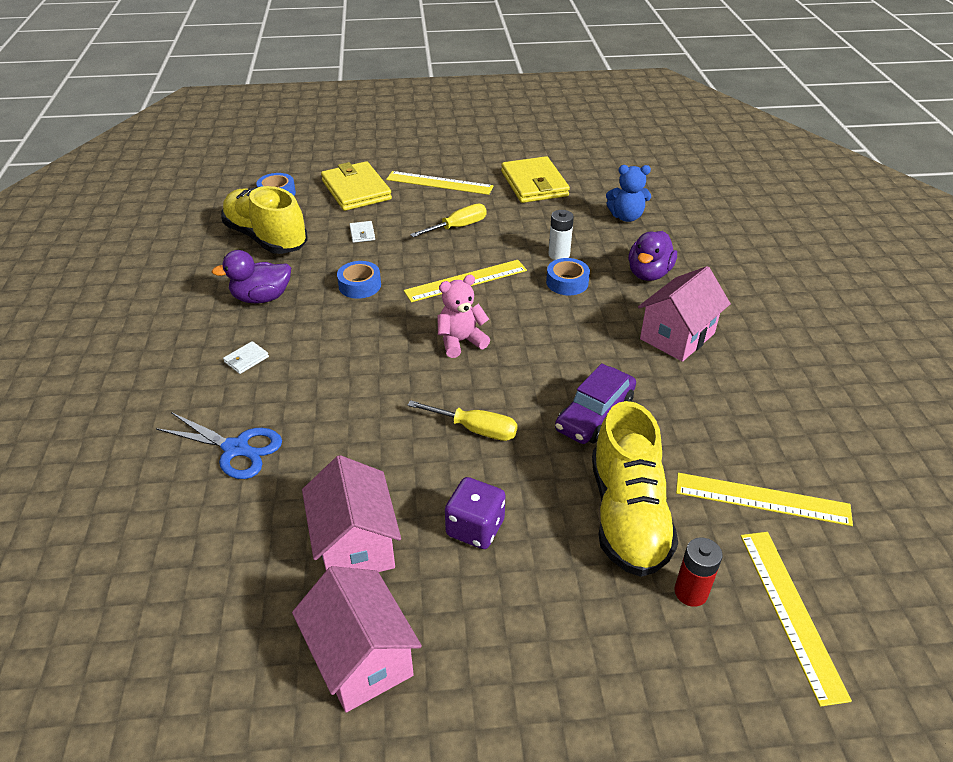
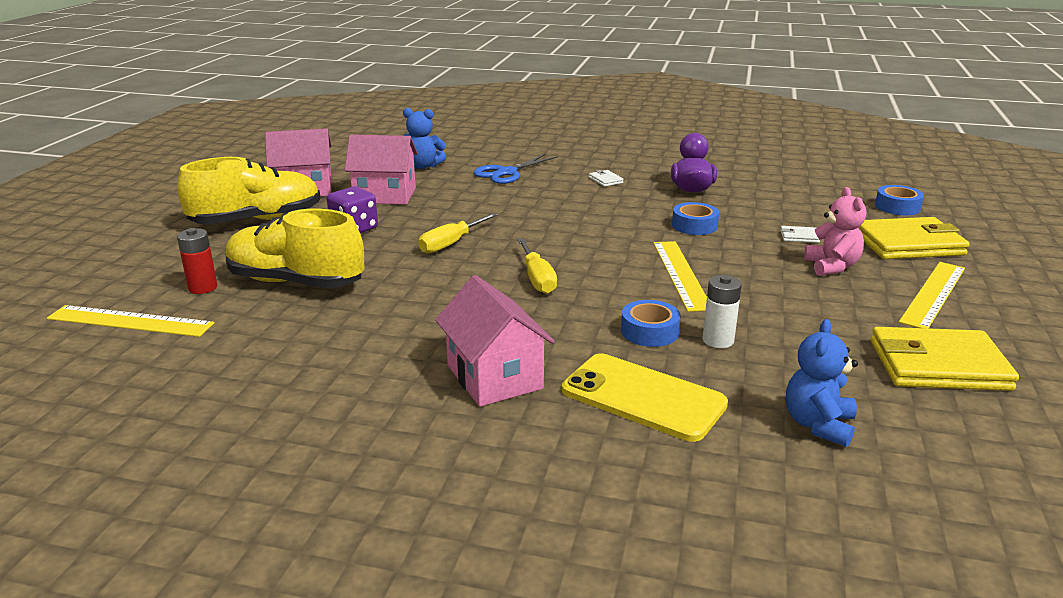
camera: 110 degrees right, 15 degrees down
(222, 548) = (423, 166): none -> blue teddy bear
(266, 238) = (798, 197): yellow shoe -> yellow shoe (257, 221)
(457, 227) = (805, 288): yellow screwdriver -> yellow screwdriver (537, 278)
(461, 341) = (573, 256): pink teddy bear -> pink teddy bear (831, 267)
(594, 414) = (417, 295): purple car -> none
(648, 273) = (643, 397): purple duck -> yellow phone
(762, 499) = (231, 347): yellow ruler -> none

